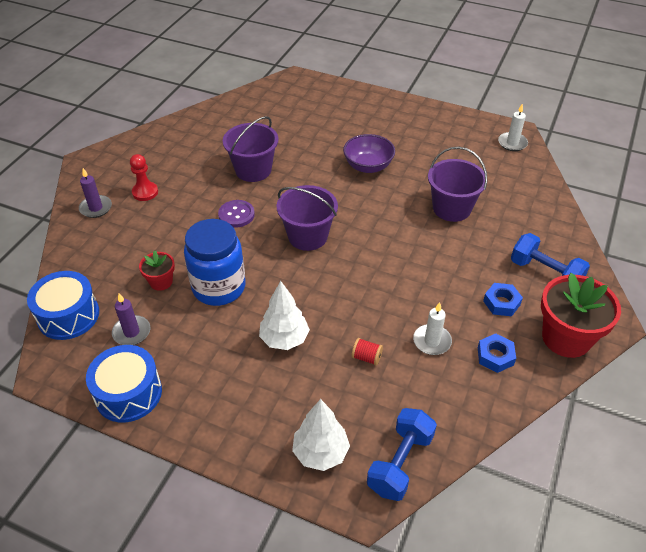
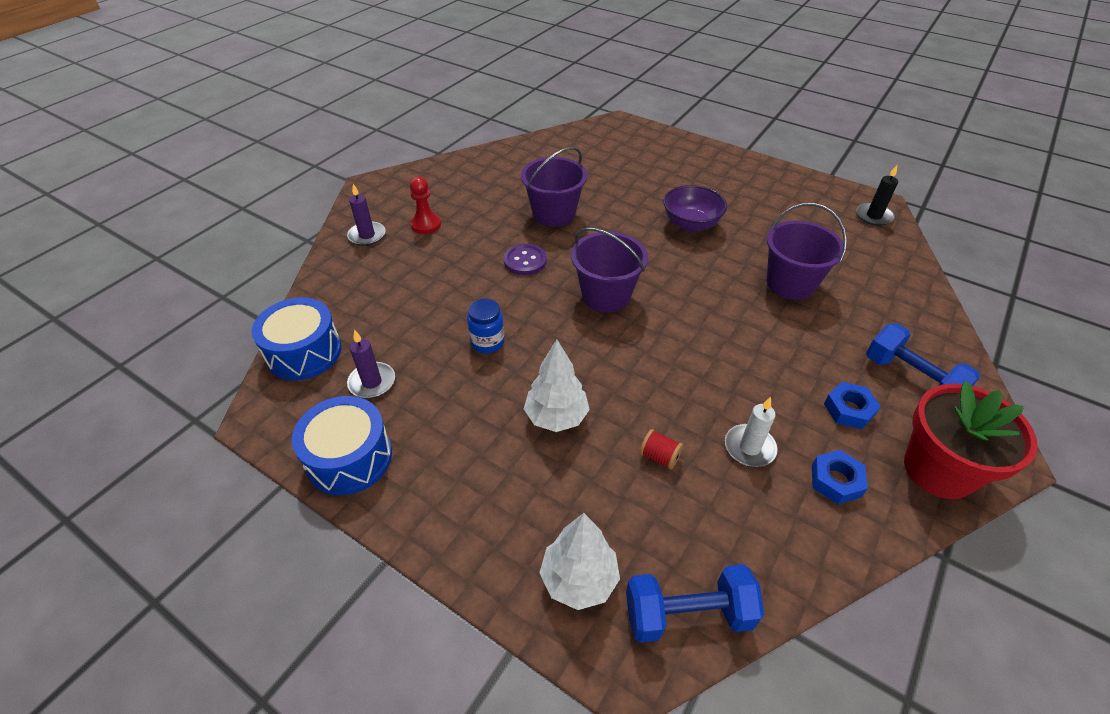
camera: 10 degrees right, 0 degrees up
(161, 282) = (420, 327): red flower pot -> none
(219, 287) = (487, 342): blue jar -> blue jar, size x0.51
(400, 463) = (688, 614): blue dumbbell -> blue dumbbell turned 45 degrees clockwise
(512, 143) = (873, 216): white candle -> black candle

